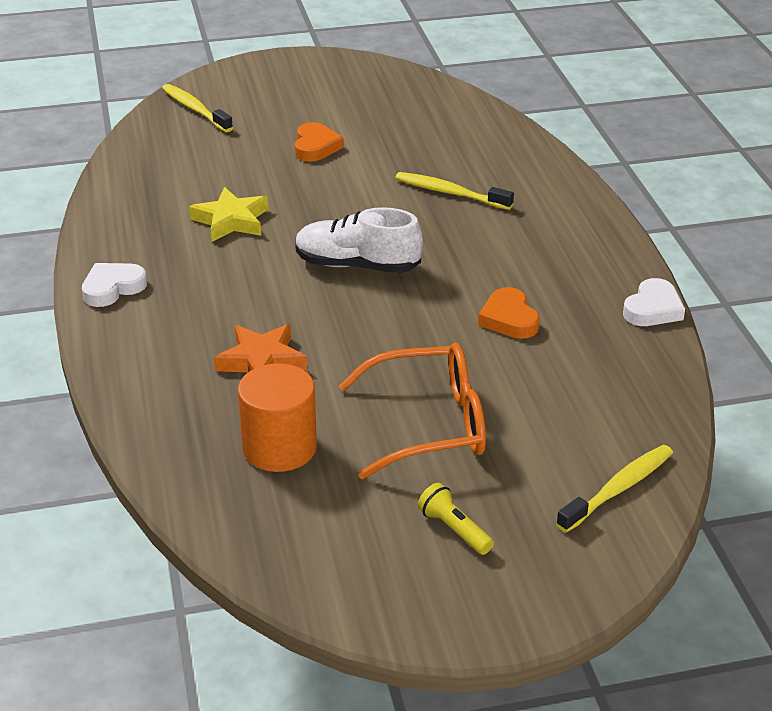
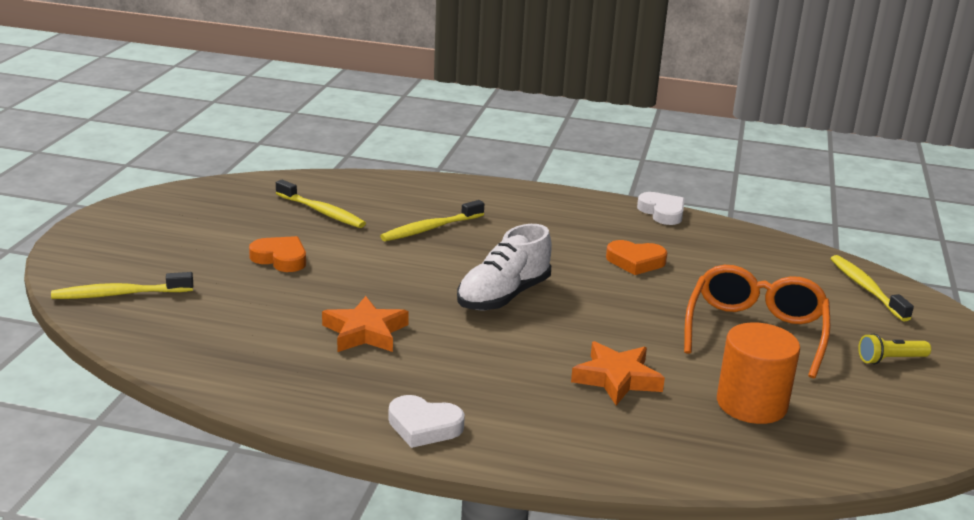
camera: 65 degrees left, 10 degrees down
(112, 288) = (424, 426): white heart -> white heart turned 60 degrees counterclockwise
(231, 221) = (365, 332): yellow star -> orange star
(421, 135) = (322, 212): none -> yellow toothbrush

